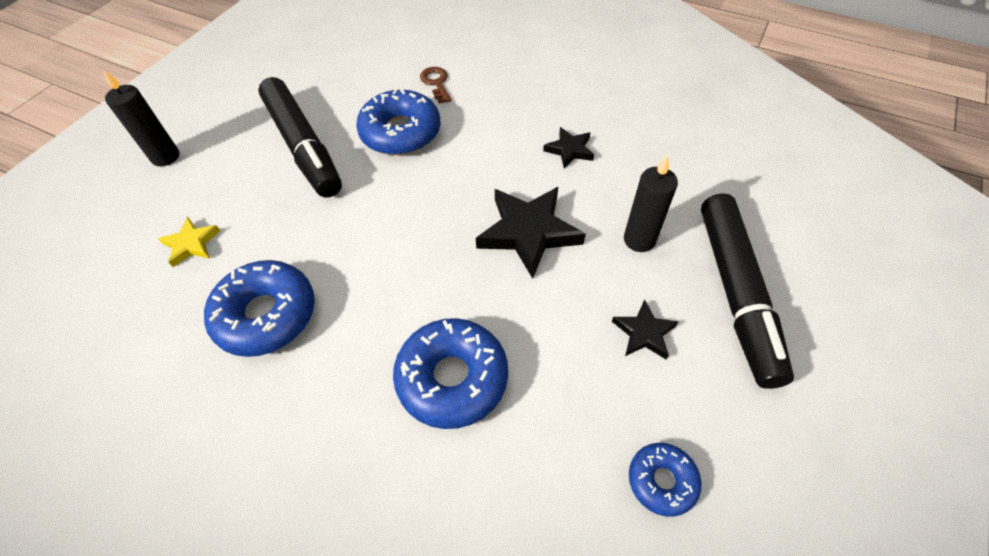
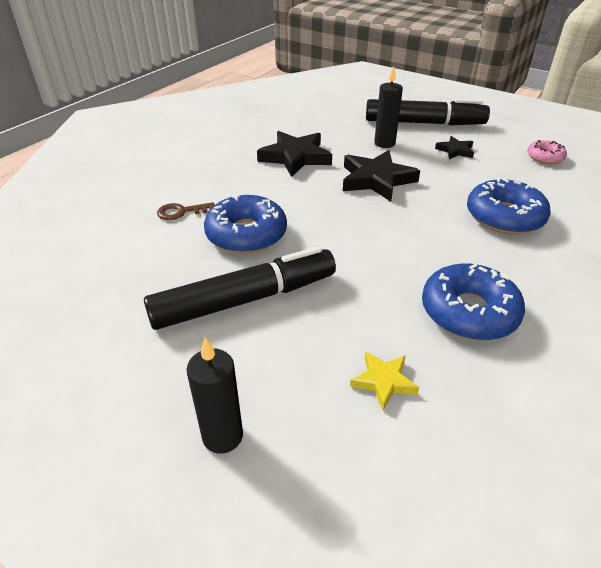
camera: 85 degrees left, 15 degrees down
(569, 150) = (295, 157): black star -> black star, size x1.87
(662, 481) = (545, 157): blue donut -> pink donut

